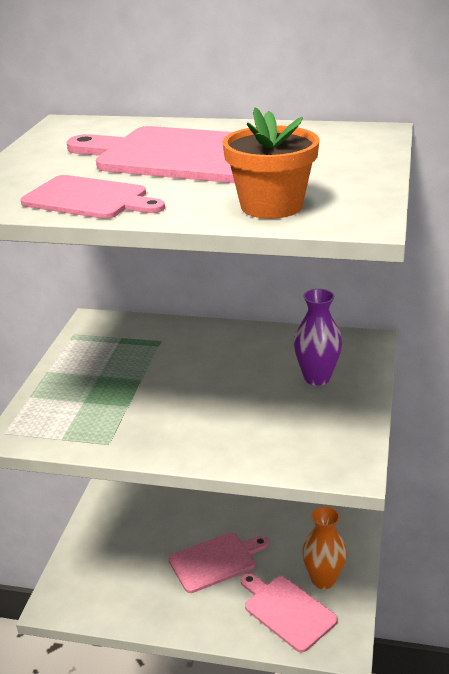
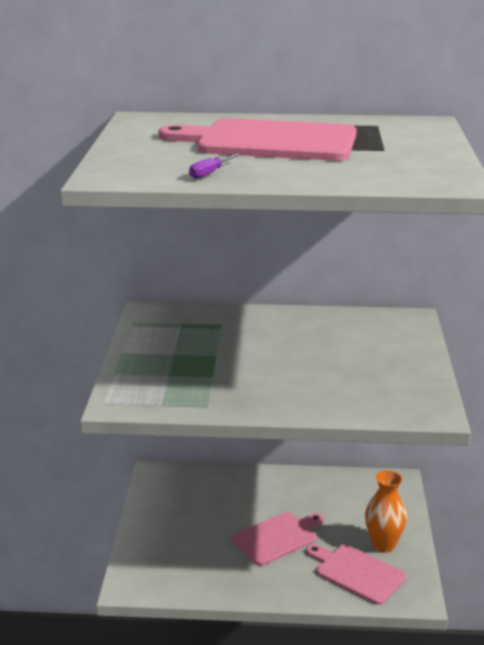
camera: 10 degrees left, 5 degrees down
(89, 199) = (210, 173): pink cutting board -> purple screwdriver
(271, 206) = (374, 175): orange flower pot -> none
(317, 378) = (378, 347): purple vase -> none

